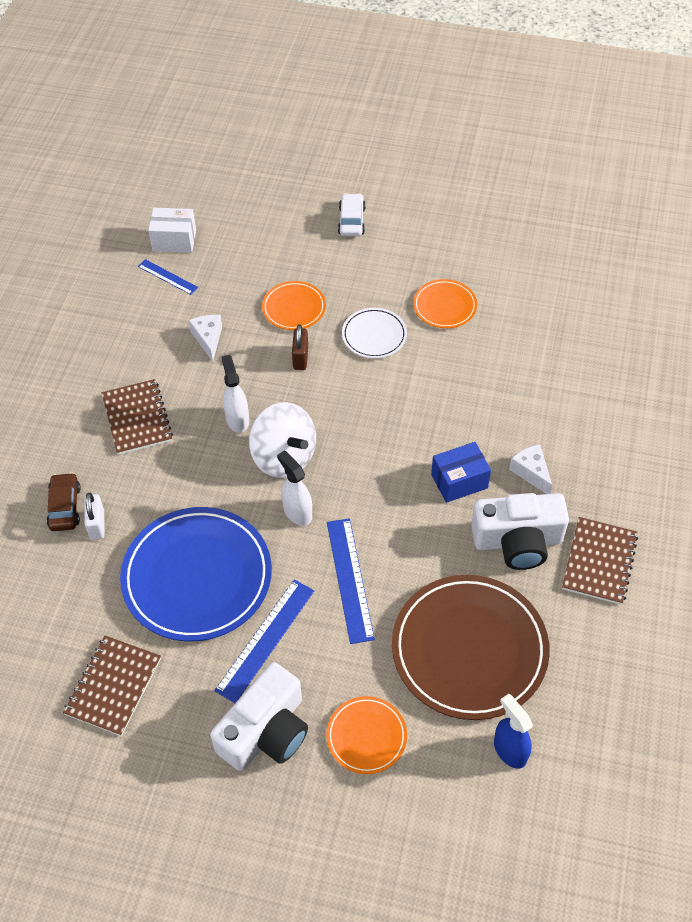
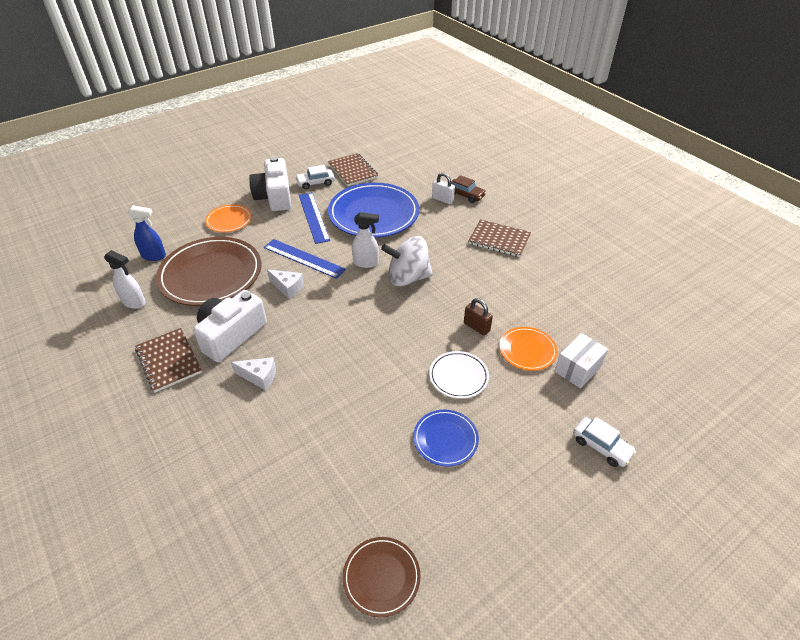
camera: 130 degrees right, 10 degrees down
(167, 277) = (616, 306): blue ruler -> none
(174, 240) = (655, 327): white box -> white box (577, 369)
(186, 709) = (315, 183): none -> white car
(208, 339) = (536, 295): white cheese -> white cheese (288, 288)
(237, 419) = (456, 274): white spray bottle -> white spray bottle (134, 302)
(444, 306) = (445, 439): orange plate -> blue plate
(459, 481) = (299, 338): blue box -> none
(579, 275) = (381, 577): none -> brown plate

